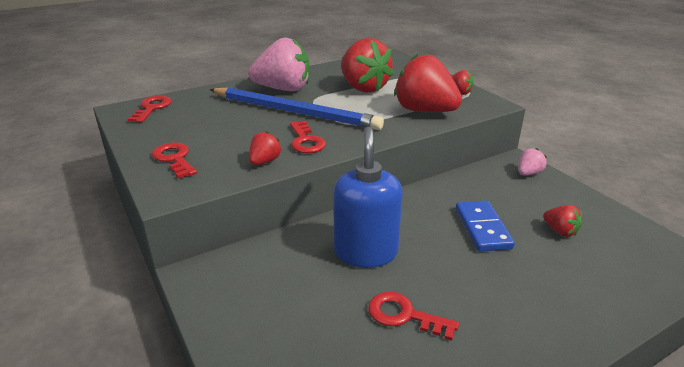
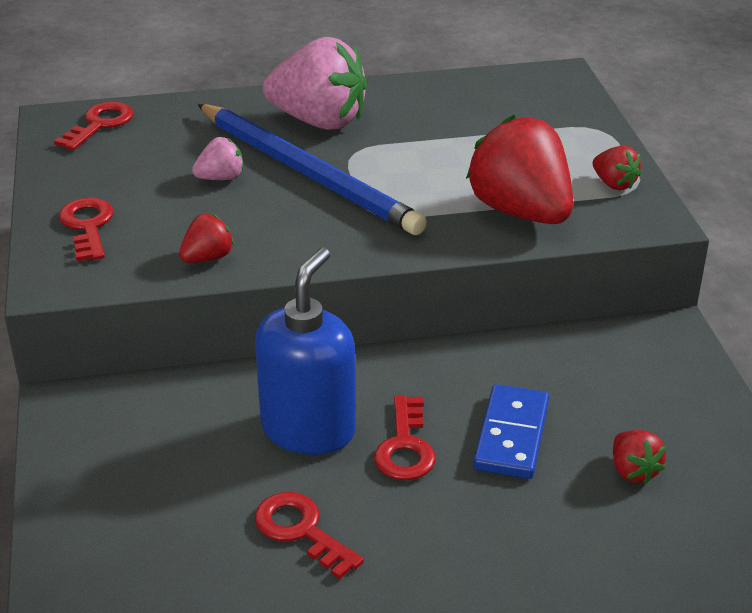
camera: 20 degrees right, 5 degrees up
(305, 141) = (289, 233): red key -> red key (405, 446)
(363, 88) = (454, 142): red strawberry -> none
(528, 173) = (670, 359): pink strawberry -> pink strawberry (221, 178)

